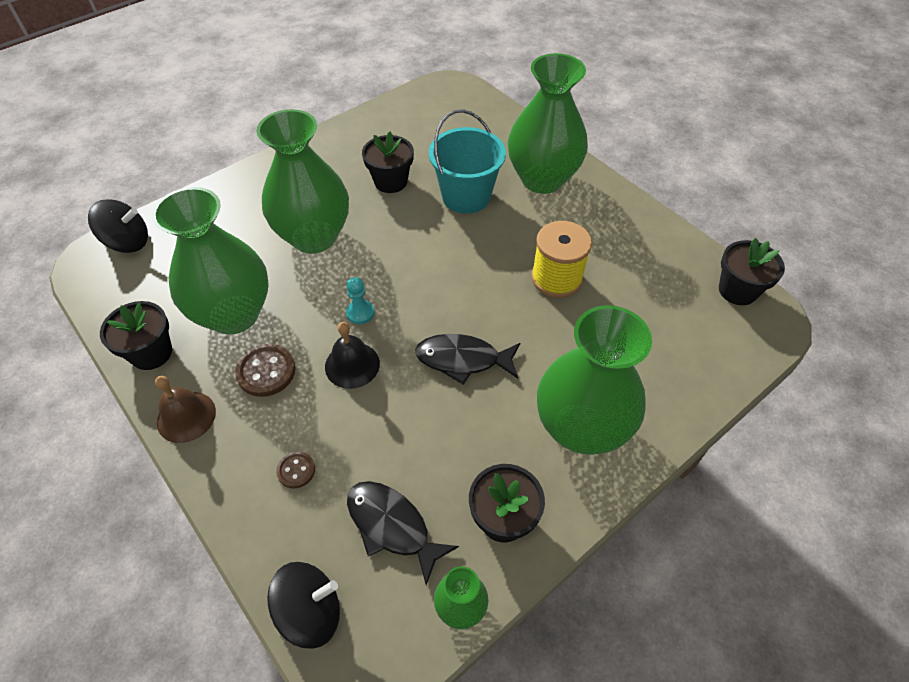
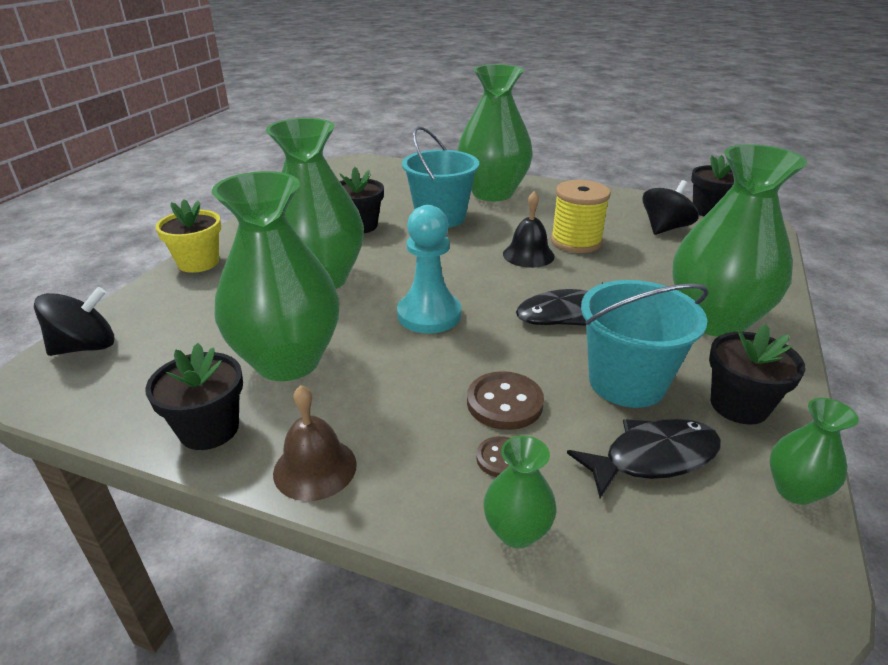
camera: 30 degrees left, 20 degrees down
(245, 180) = (198, 263): none -> yellow flower pot
(258, 529) = (516, 531): none -> green vase
(266, 371) = (375, 392): brown button -> brown button (504, 403)
(310, 611) = (665, 578): black spinning top -> black spinning top (665, 228)
(352, 365) = (464, 353): black bell -> black bell (528, 255)
(360, 313) = (429, 315): turquoise pawn -> turquoise pawn, size x1.97
(392, 526) = (653, 458): black fish -> black fish turned 150 degrees clockwise
(442, 453) = (627, 382): none -> turquoise bucket

